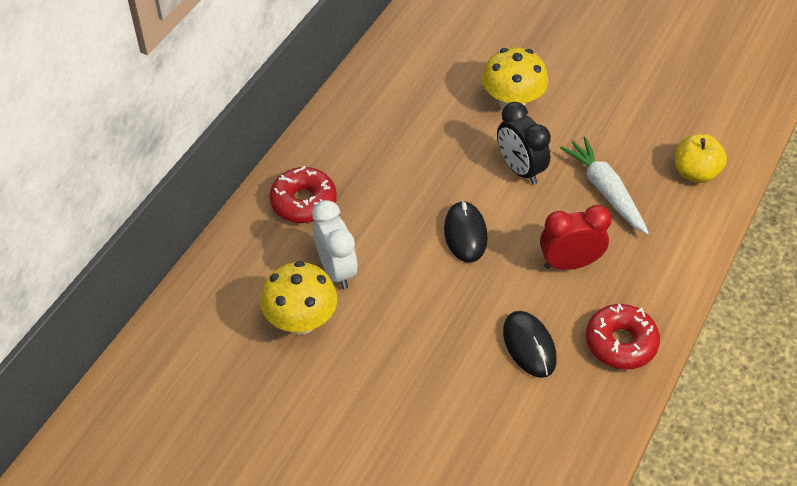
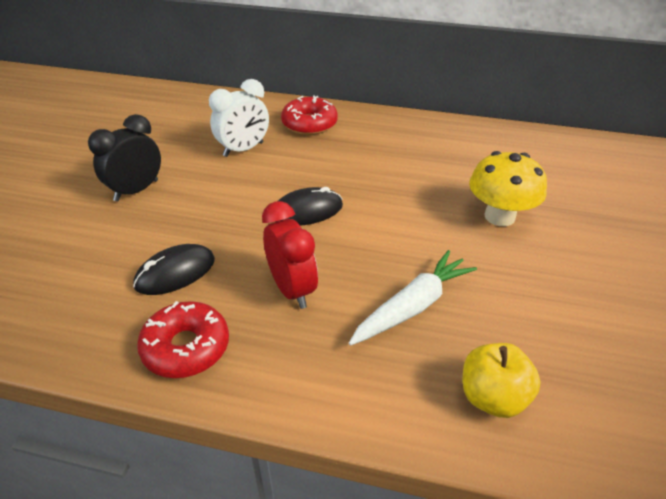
camera: 75 degrees right, 10 degrees down
(301, 321) = (188, 142): yellow mushroom -> none
(520, 169) = (409, 234): black clock -> black clock (136, 190)

